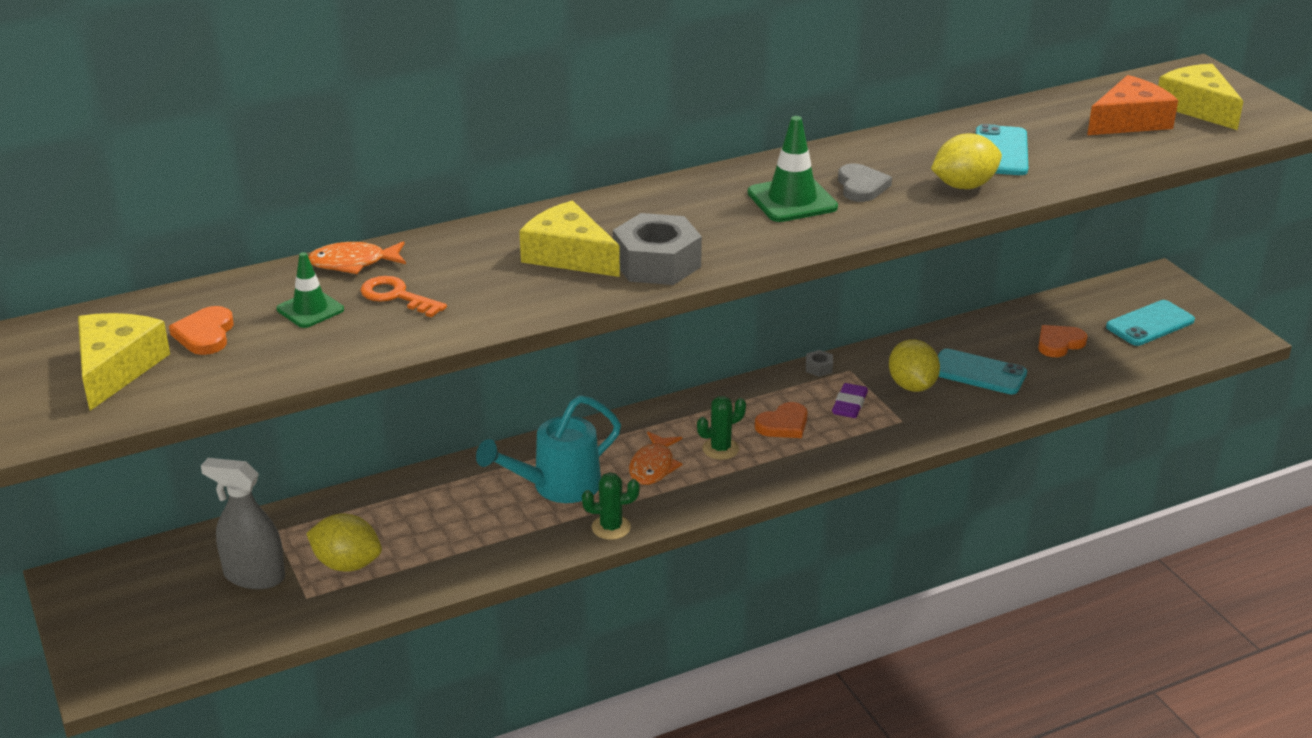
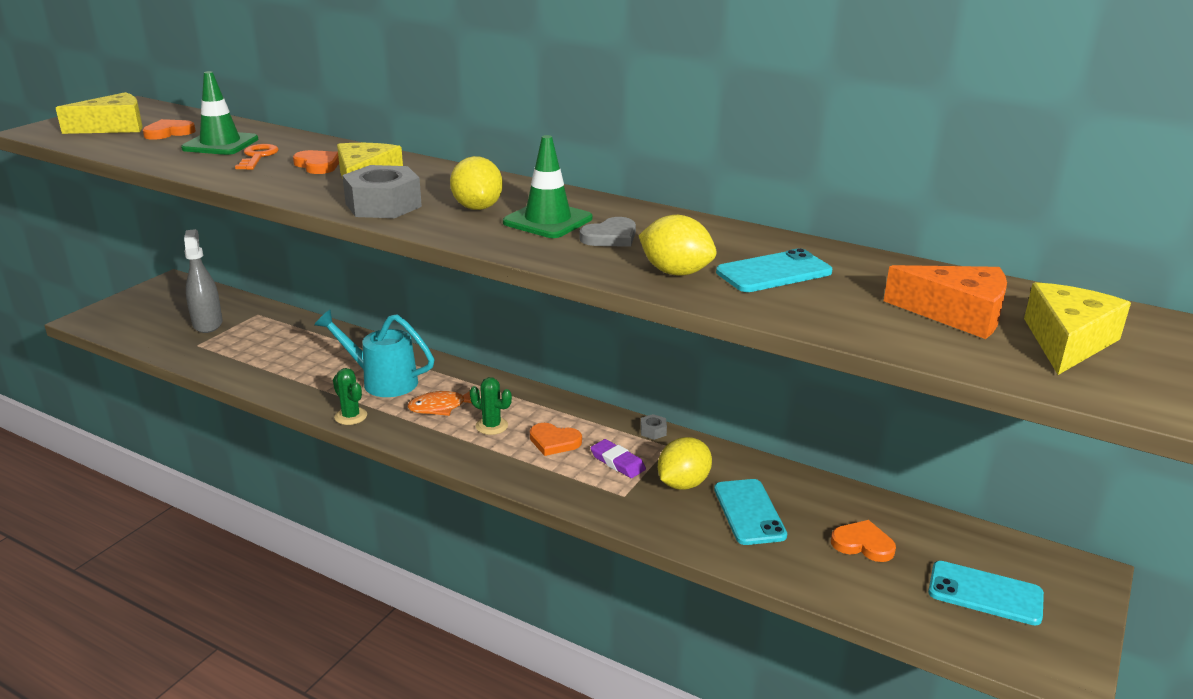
camera: 55 degrees right, 5 degrees down
(310, 309) = (220, 144): green traffic cone -> green traffic cone, size x1.56
(347, 564) = (239, 345): yellow lemon -> yellow lemon (477, 207)
(353, 263) = (291, 139): orange fish -> none
(478, 268) = (318, 165): none -> orange heart
(849, 404) = (617, 462): purple eraser -> purple eraser turned 60 degrees clockwise

